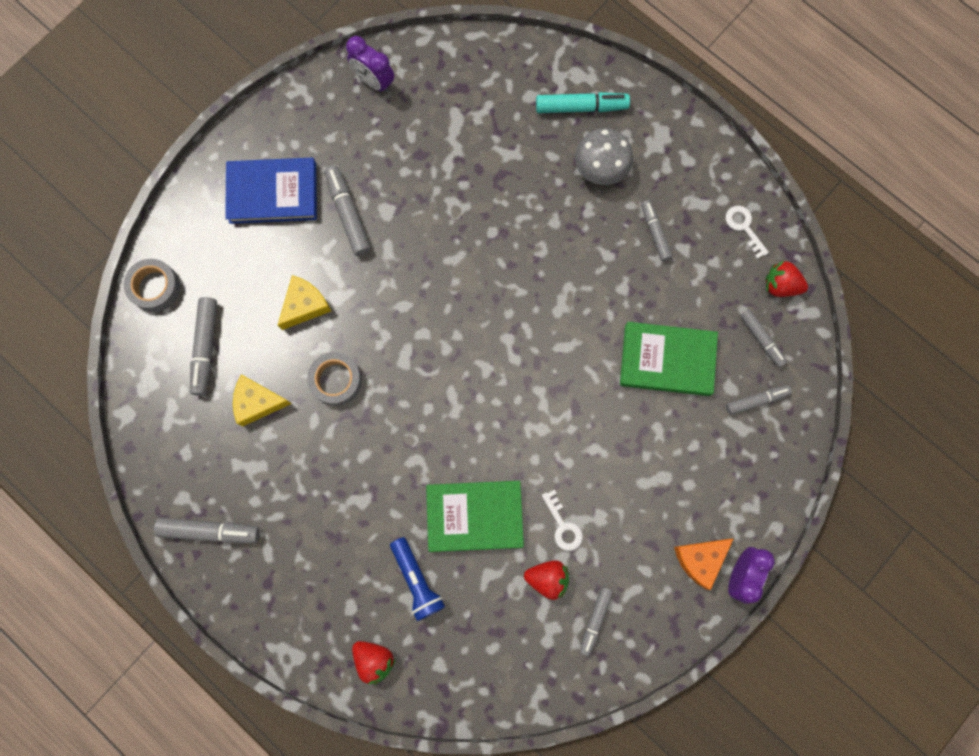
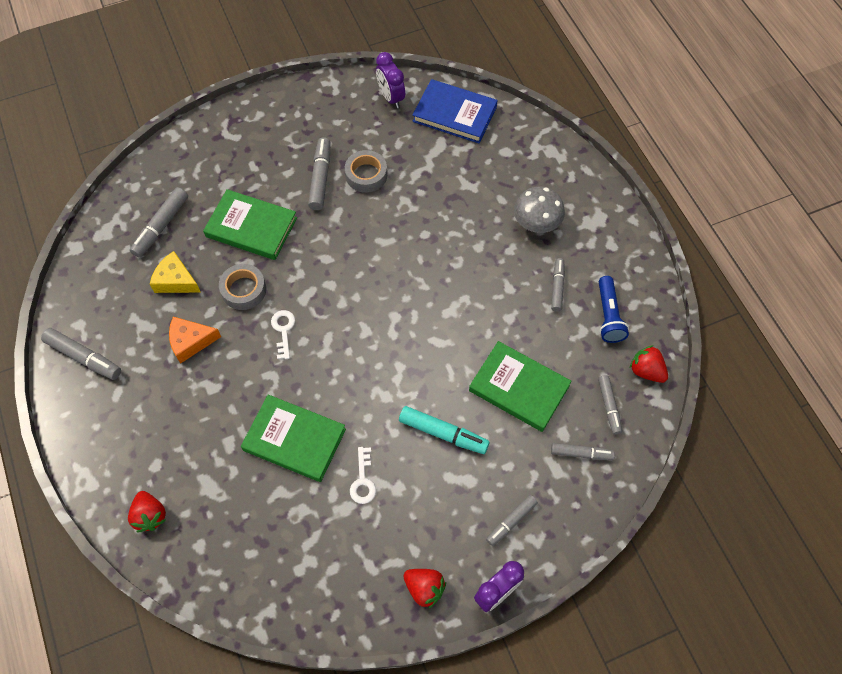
camera: 25 degrees right, 15 degrees down
(155, 287) = (150, 171): grey tape -> grey tape (366, 175)
(273, 193) = (273, 142): blue book -> blue book (454, 114)
(305, 305) = (251, 227): yellow cheese -> green book
(417, 580) = (220, 469): blue flashlight -> blue flashlight (608, 315)
(547, 578) = (327, 517): red strawberry -> red strawberry (424, 588)
(581, 107) = (542, 174): turquoise marker -> turquoise marker (443, 433)
(595, 620) = (349, 571): grey marker -> grey marker (511, 521)
(700, 559) = (467, 563): orange cheese -> orange cheese (190, 342)
(744, 227) = (635, 313): white key -> white key (283, 330)

